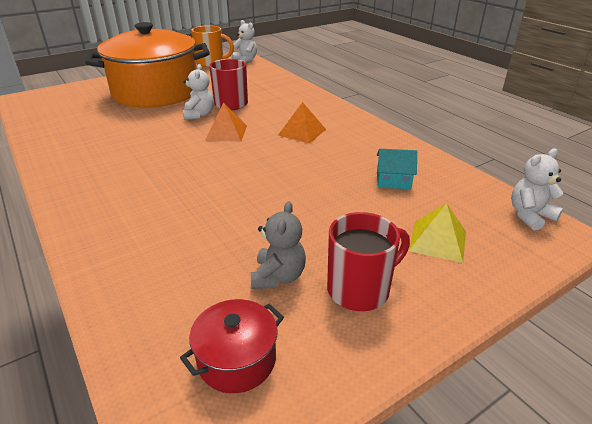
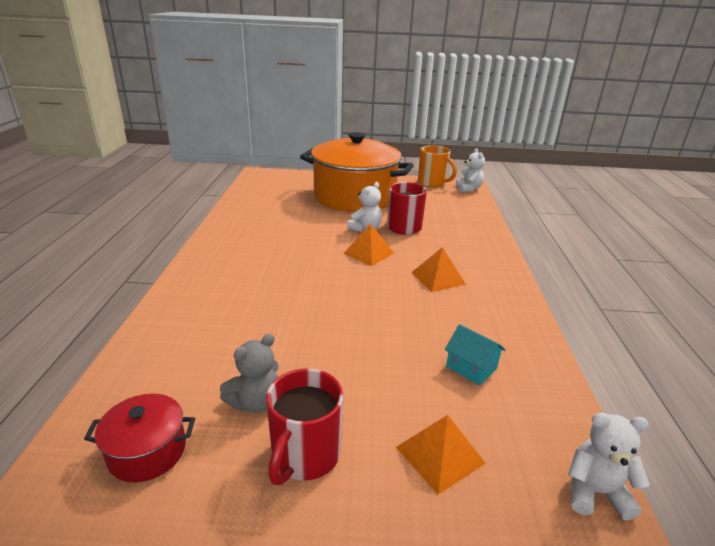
camera: 35 degrees right, 5 degrees down
(360, 289) = (305, 456): red mug -> red mug turned 105 degrees clockwise
(438, 240) = (440, 455): yellow pyramid -> orange pyramid

